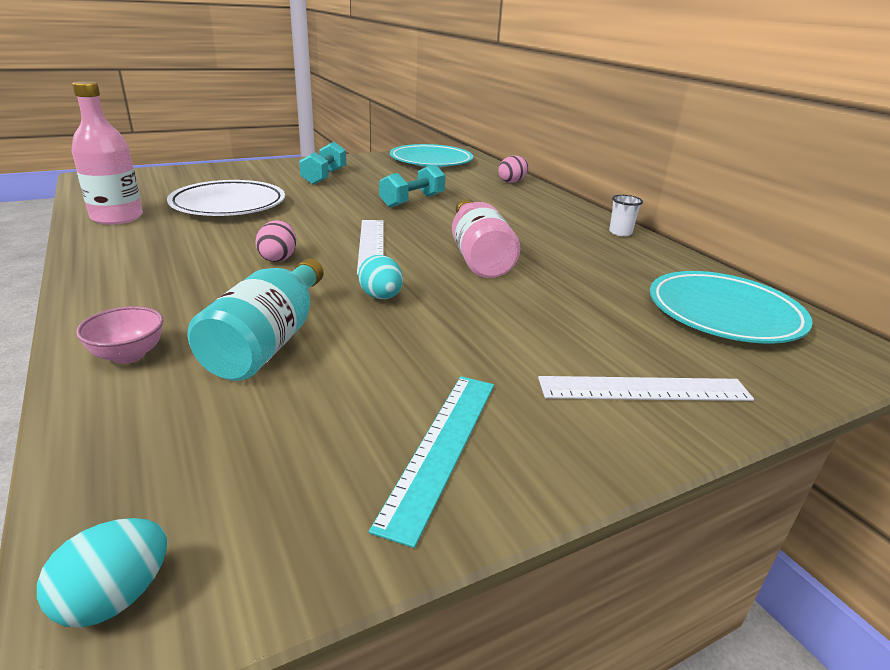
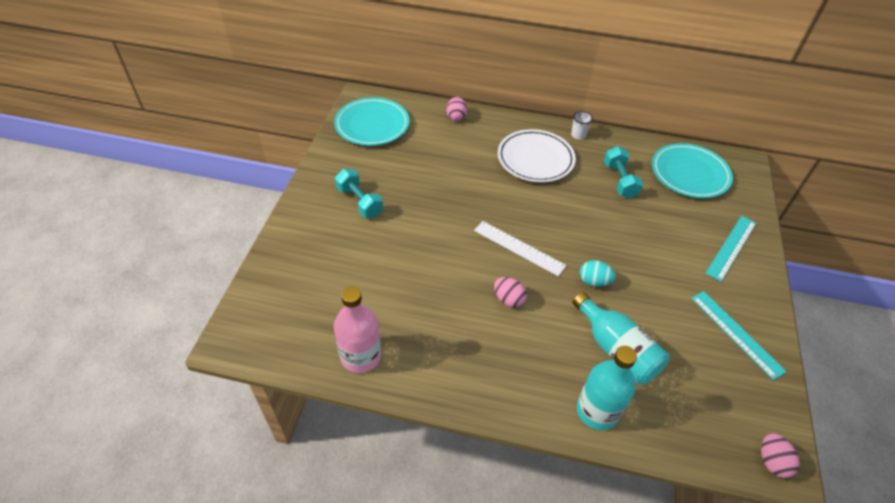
camera: 50 degrees left, 20 degrees up
(115, 597) = (772, 461): turquoise egg -> pink egg
(128, 355) = (597, 411): pink bowl -> turquoise bottle
(228, 205) = (383, 283): white plate -> white plate (535, 159)
(412, 201) = (454, 186): turquoise dumbbell -> turquoise dumbbell (619, 181)
(478, 256) = (569, 213): pink bottle -> none
(644, 389) = (731, 247): white ruler -> turquoise ruler

